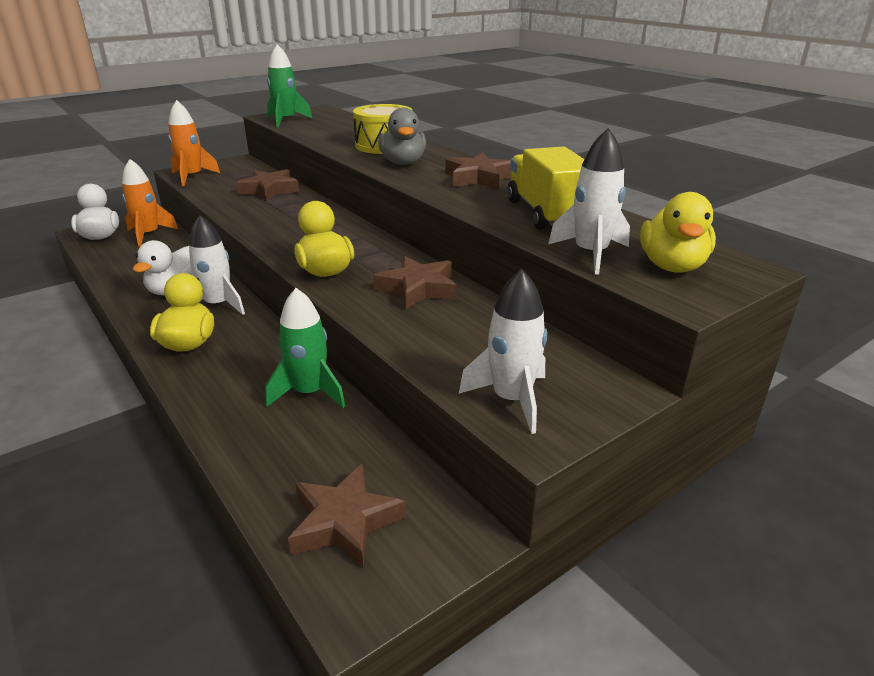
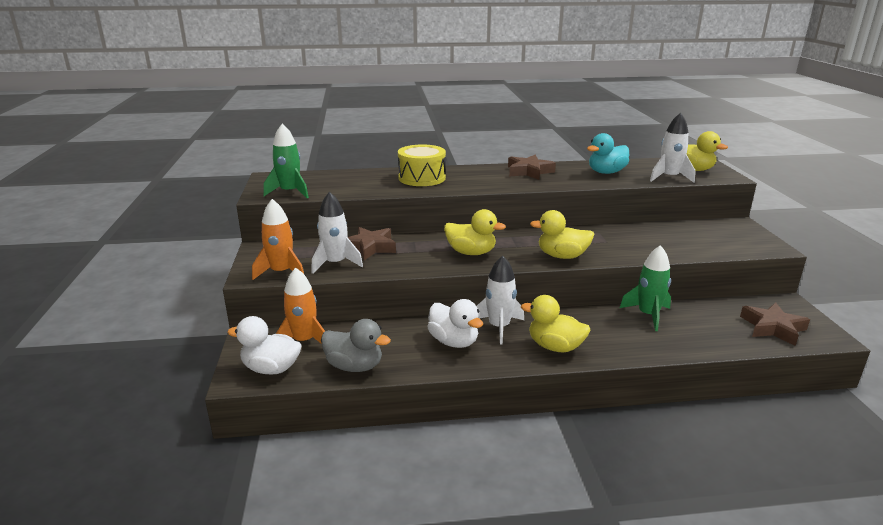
camera: 60 degrees left, 5 degrees down
(293, 228) = (471, 252): none -> yellow duck
(403, 163) = (473, 181): grey duck -> grey duck (354, 366)
(418, 289) = (608, 237): brown star -> none
(511, 399) = (741, 244): white rocket -> white rocket (335, 263)
(546, 214) = (606, 172): yellow truck -> turquoise duck

